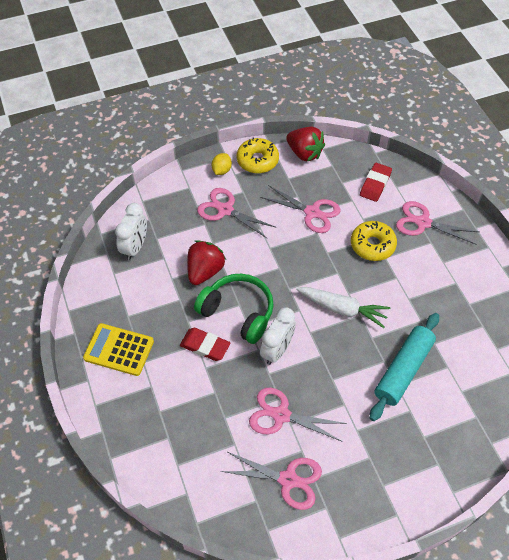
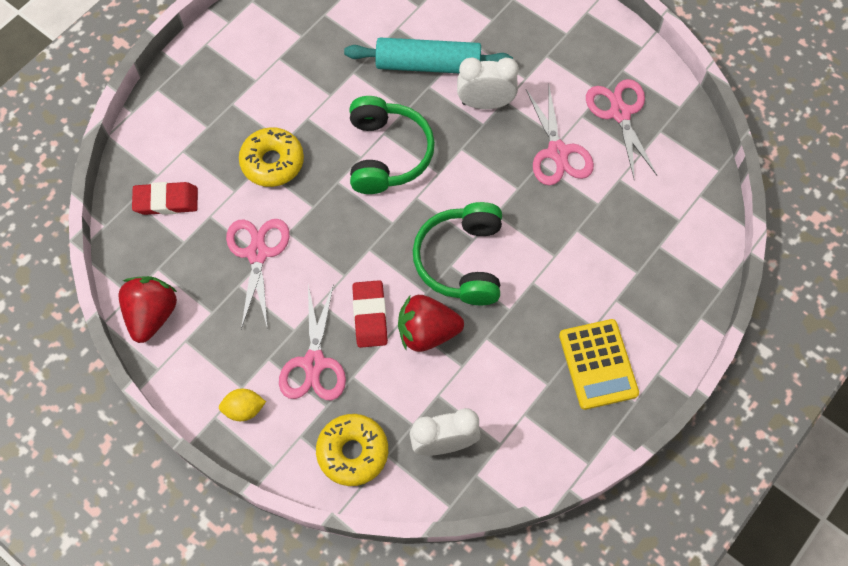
camera: 120 degrees left, 10 degrees up
(205, 346) = (529, 271): red eraser -> red eraser (370, 316)
(257, 160) = (199, 370): yellow donut -> yellow donut (353, 452)
(277, 350) = (484, 194): white clock -> white clock (485, 103)
(342, 309) = (387, 154): white carrot -> green headphones
(423, 223) = (204, 123): pink scissors -> none

